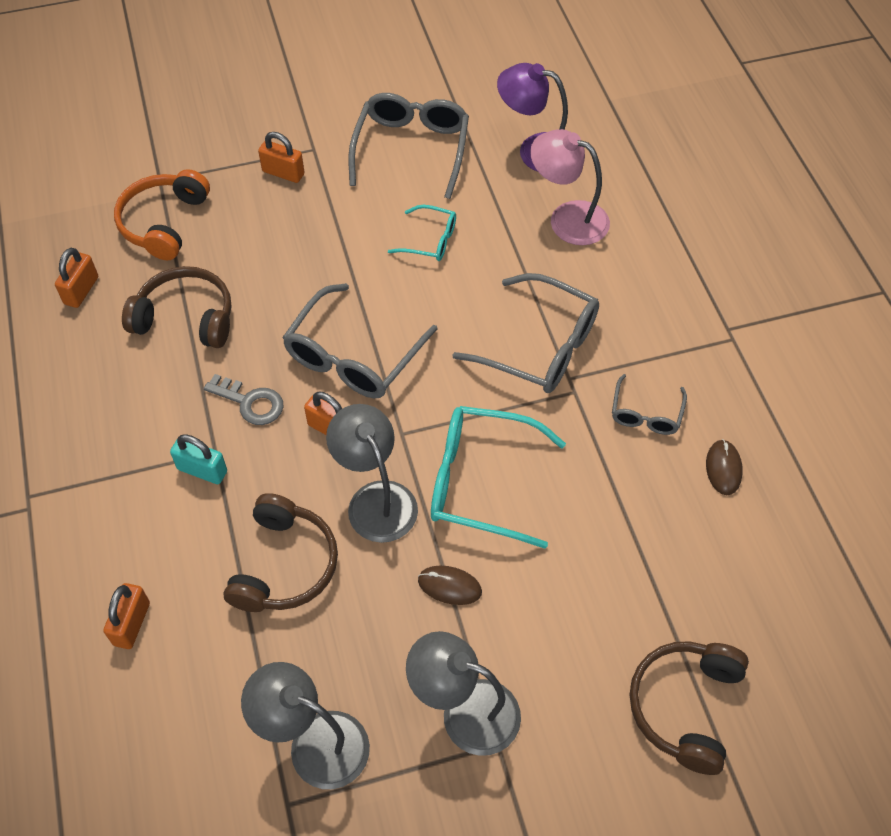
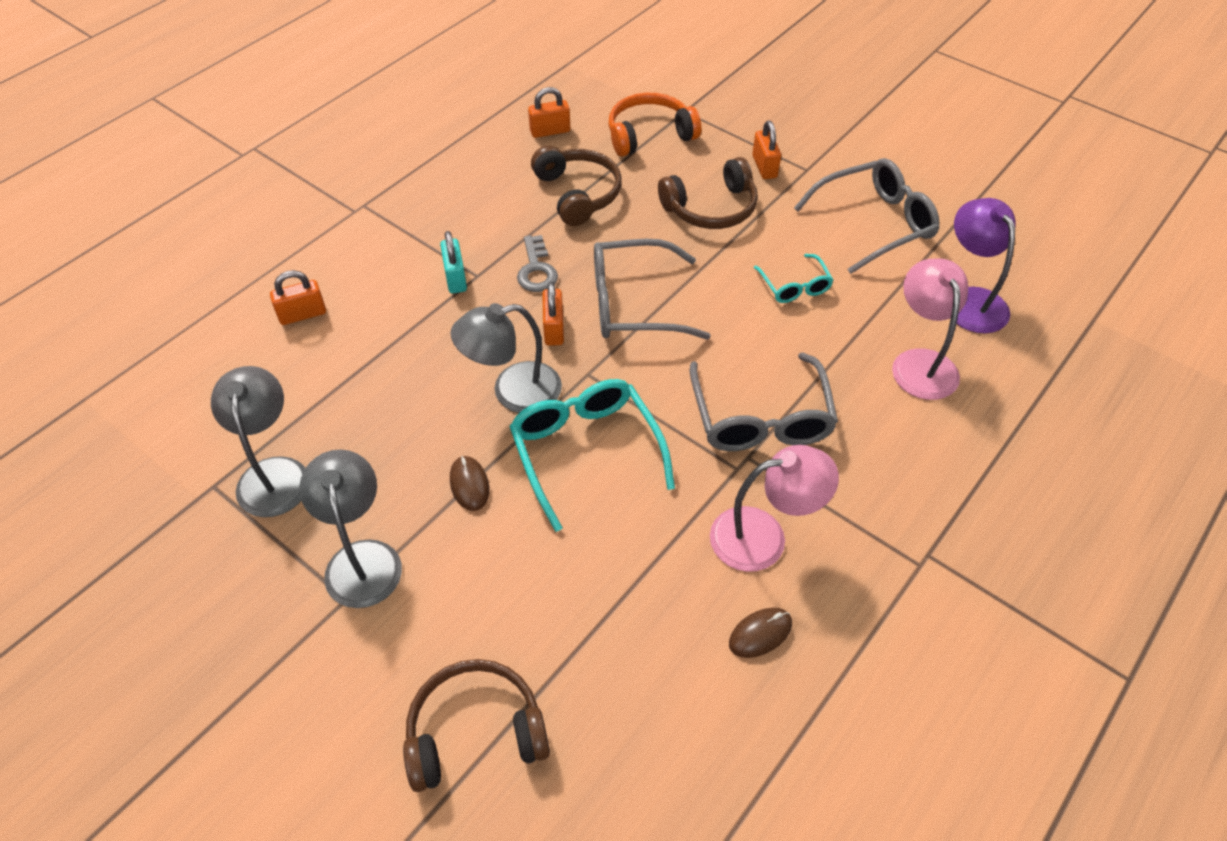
camera: 55 degrees right, 5 degrees down
(285, 565) = (411, 370): brown headphones -> brown headphones (711, 208)
(376, 499) = (513, 391): grey lamp -> grey lamp turned 135 degrees counterclockwise
(646, 414) = (763, 536): grey glasses -> pink lamp

